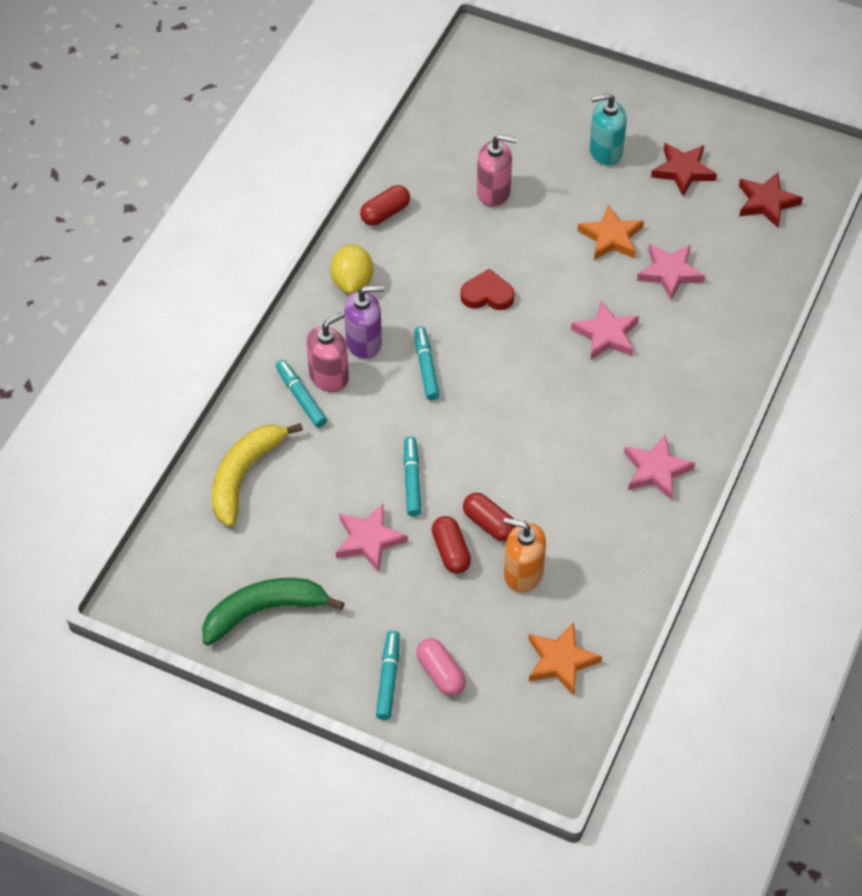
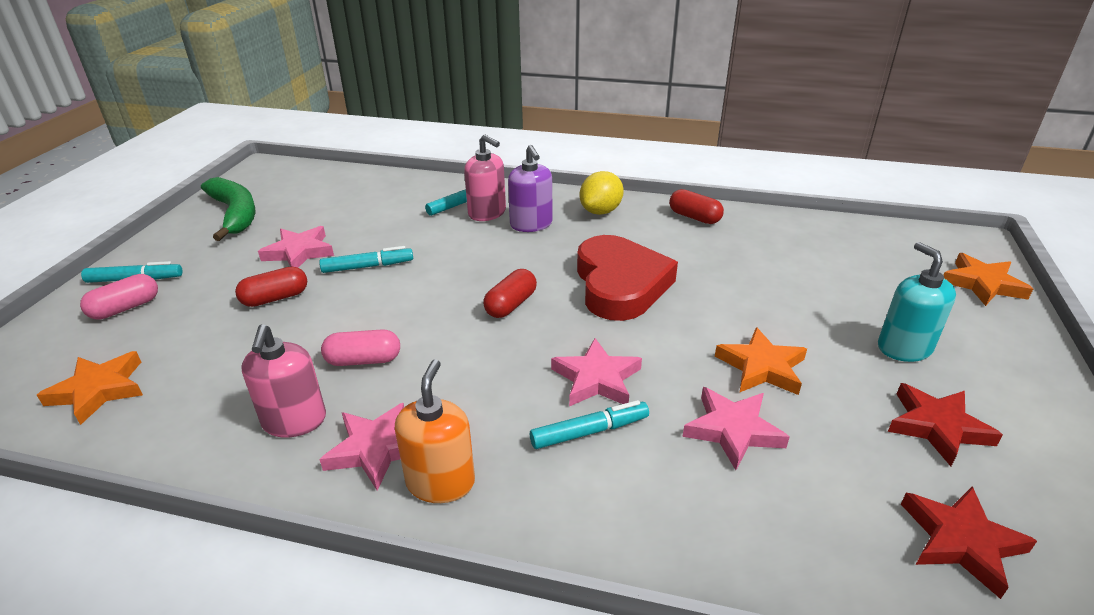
camera: 80 degrees right, 20 degrees down
(245, 475) = (376, 191): yellow banana -> none
(352, 282) = (600, 211): yellow lemon -> yellow lemon turned 45 degrees counterclockwise
(426, 367) = (510, 259): turquoise marker -> turquoise marker (589, 432)
(487, 295) = (620, 284): red heart -> red heart, size x1.94
(489, 524) = (307, 318): red capsule -> red capsule (511, 305)
(493, 192) = (768, 273): pink soap dispenser -> pink soap dispenser (294, 421)
(523, 573) = (234, 348): orange soap dispenser -> orange soap dispenser (440, 482)
(539, 70) = (982, 284): none -> orange star
(556, 480) = (363, 360): none -> pink capsule

